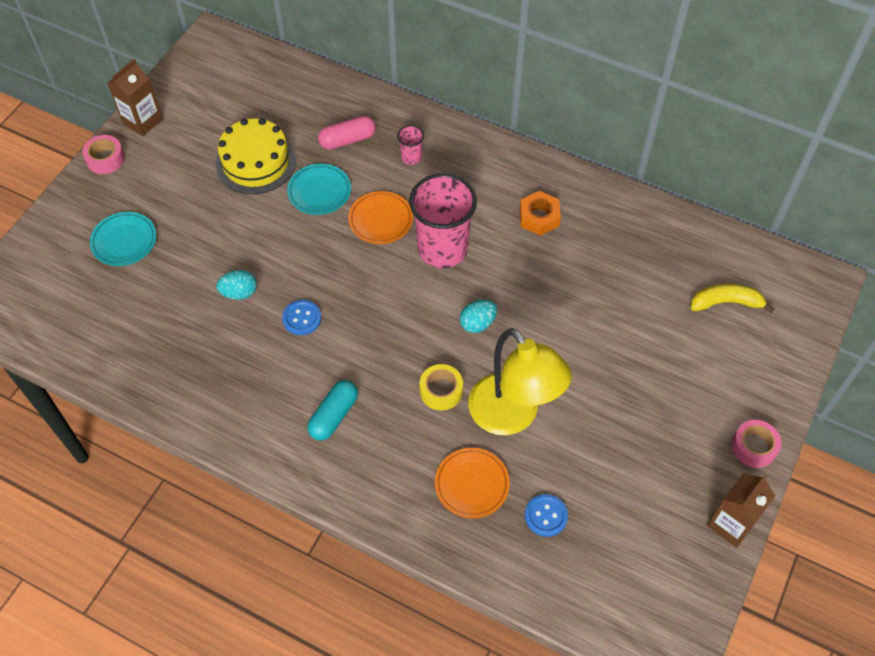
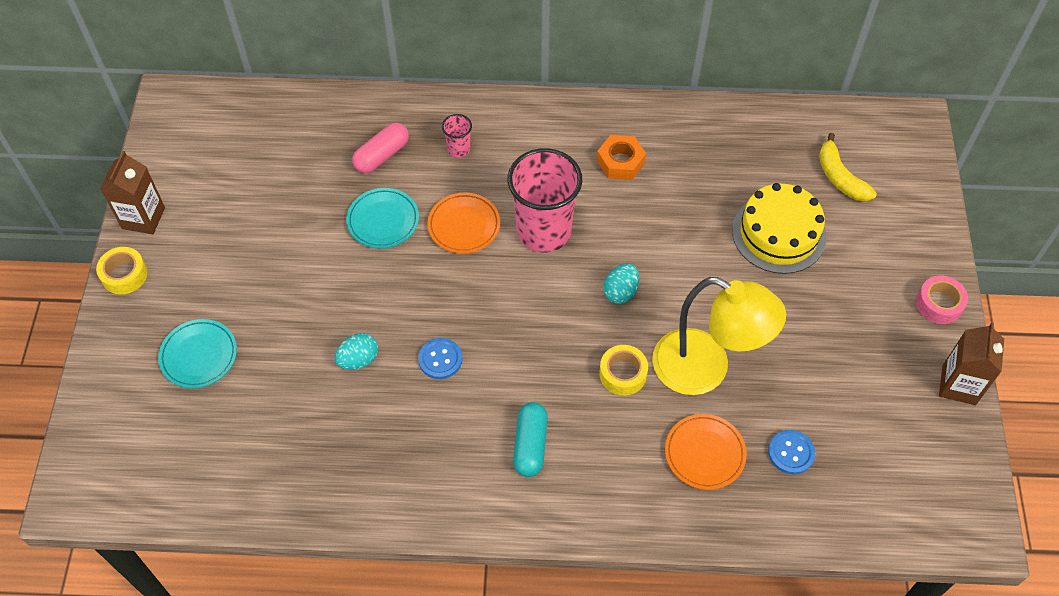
camera: 25 degrees left, 0 degrees up
(105, 159) = (124, 275): pink tape -> yellow tape
(256, 162) = (296, 215): yellow cake -> yellow cake (779, 233)
(726, 302) = (840, 177): yellow banana -> yellow banana turned 90 degrees counterclockwise

